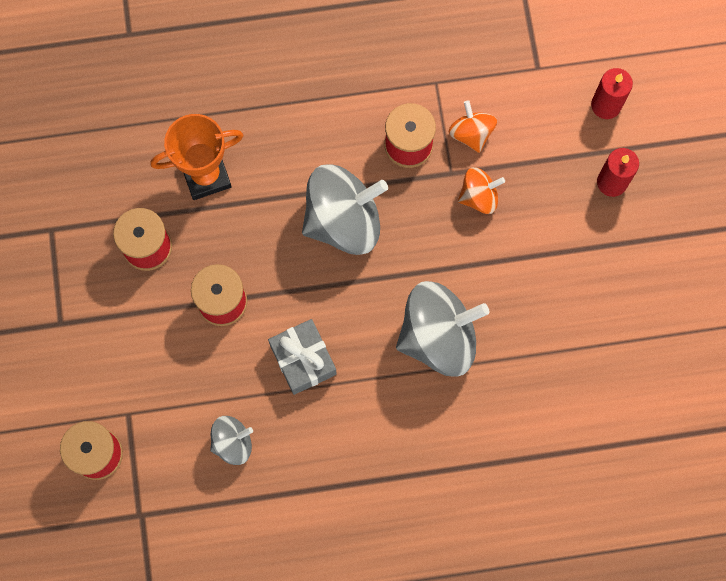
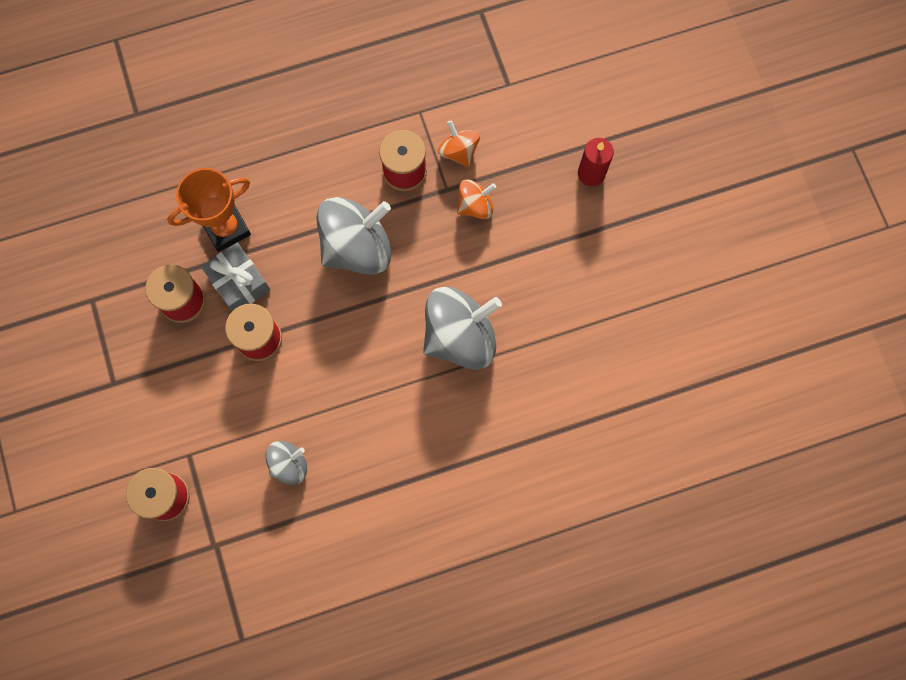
camera: 10 degrees left, 0 degrees up
(303, 359) = (341, 378): grey gift -> grey gift (239, 282)
(606, 105) = (574, 107): red candle -> none

